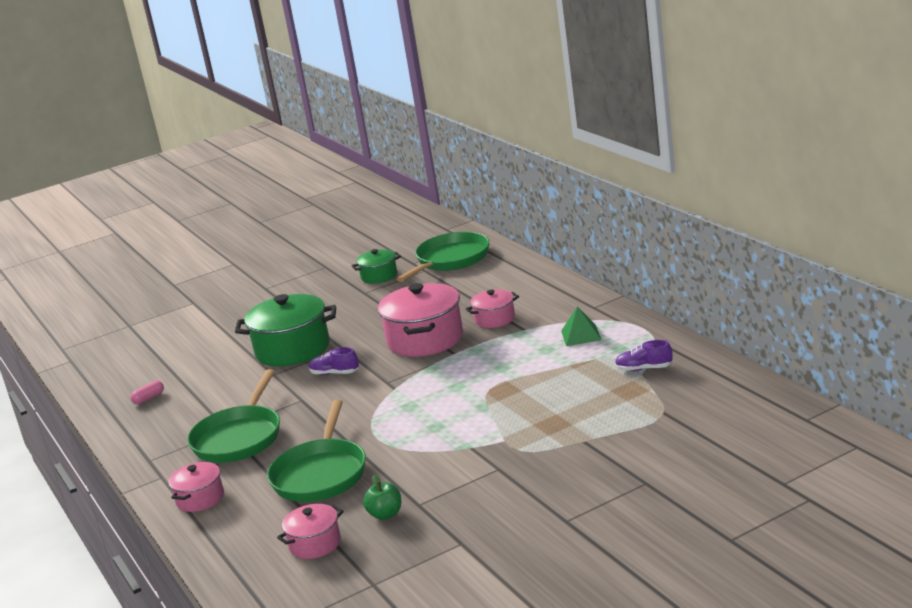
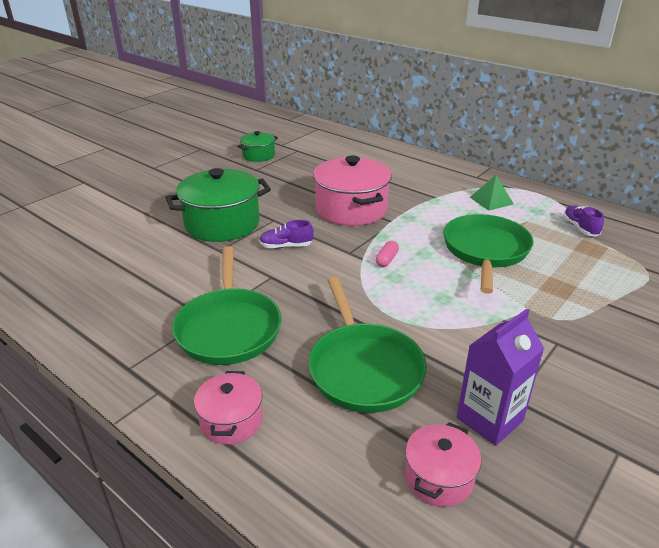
camera: 25 degrees left, 10 degrees up
(149, 398) = (85, 285): pink capsule -> pink capsule (387, 259)
(385, 514) = (489, 419): green apple -> purple carton
(450, 260) = (313, 142): green pan -> green pan (485, 251)
(495, 319) = (400, 189): pink pot -> none
(644, 369) = (580, 228): purple shoe -> purple shoe turned 90 degrees clockwise

